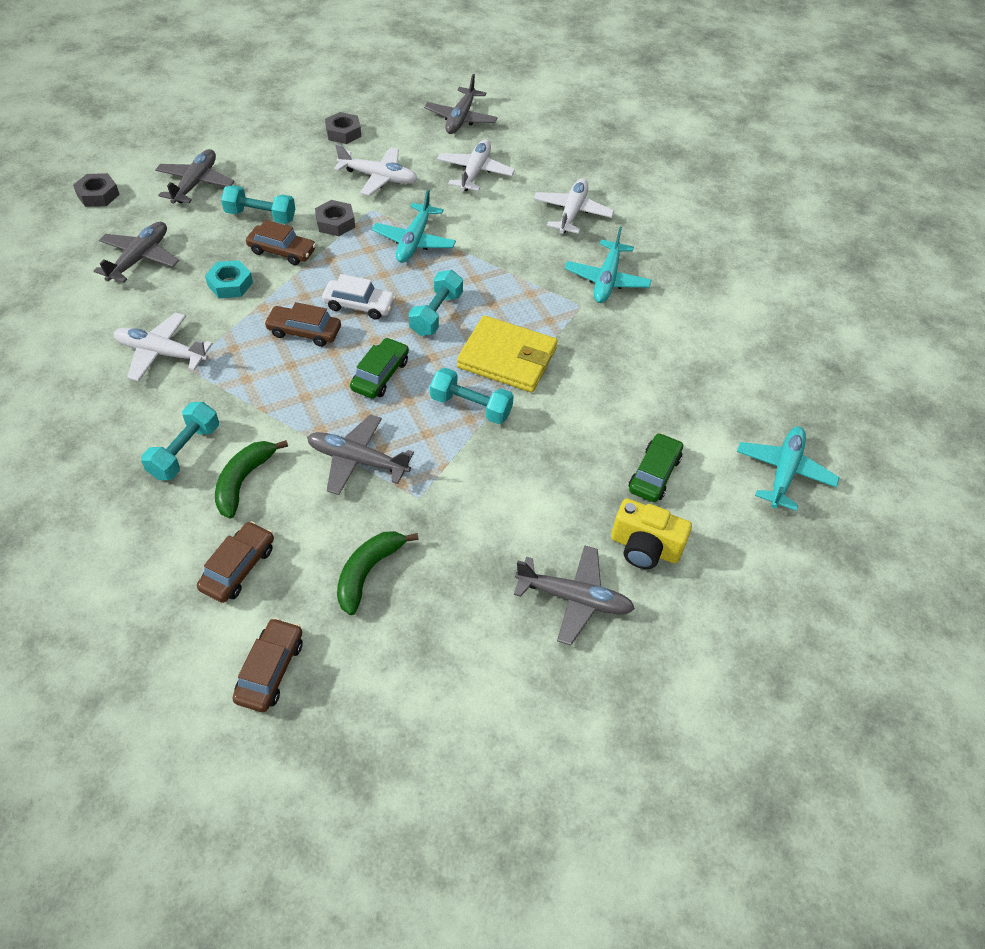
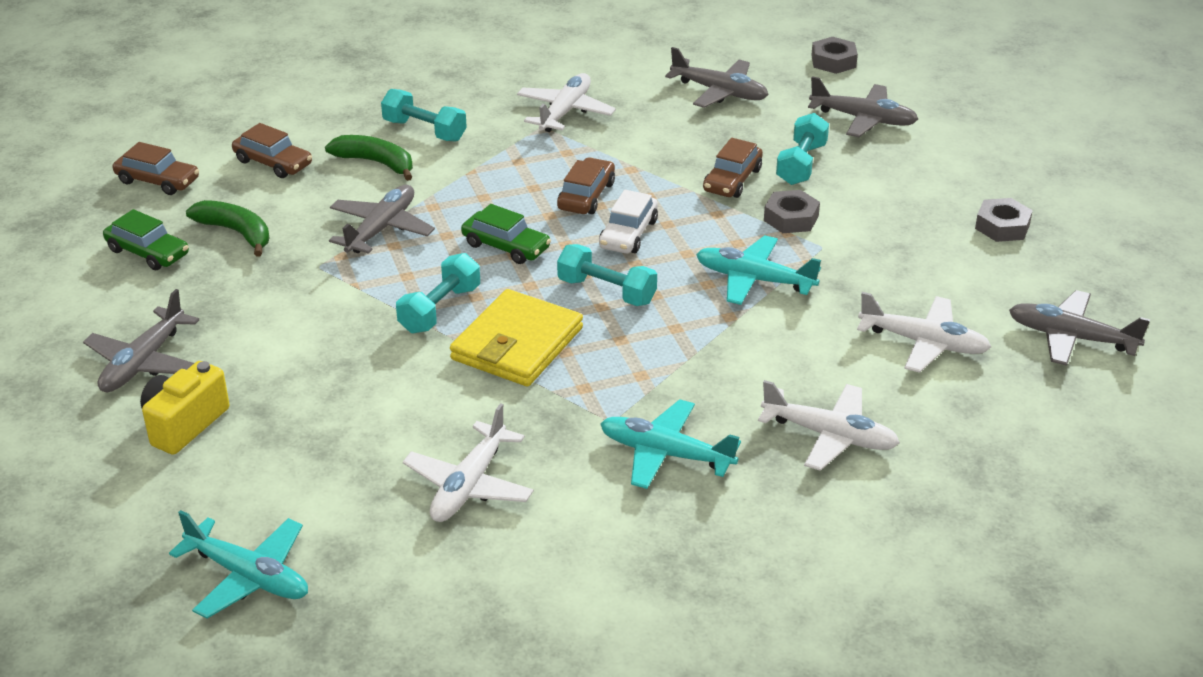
camera: 100 degrees right, 15 degrees down
(230, 284) = (673, 147): turquoise nut -> none
(378, 178) = (896, 254): white plane -> white plane (469, 485)
(654, 474) = (288, 448): green car -> green car (148, 252)

